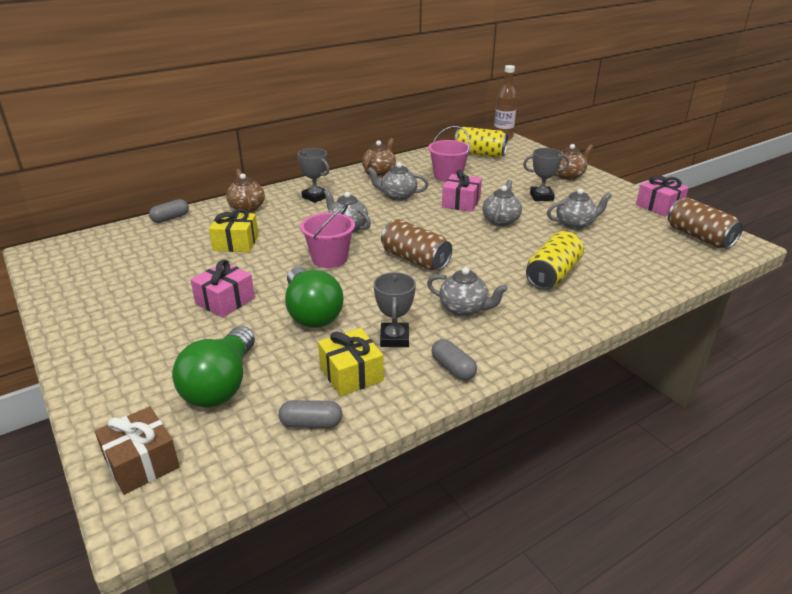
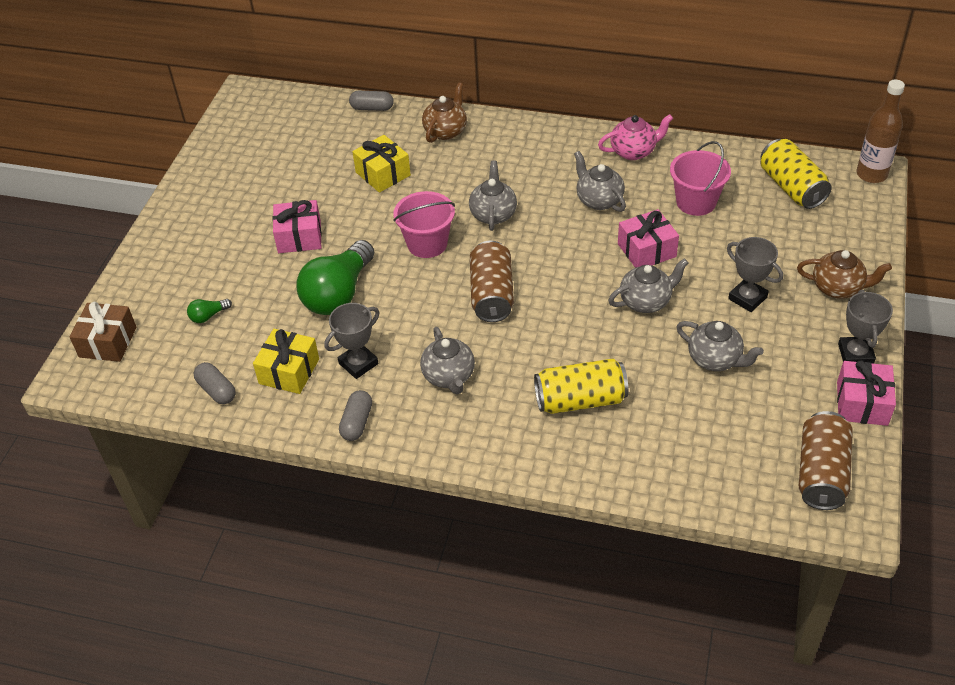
camera: 50 degrees right, 15 degrees up
(221, 384) = (208, 316): green light bulb -> green light bulb, size x0.41
(315, 197) = (521, 152): grey trophy -> grey trophy (855, 354)
(379, 172) = (633, 151): brown teapot -> pink teapot

